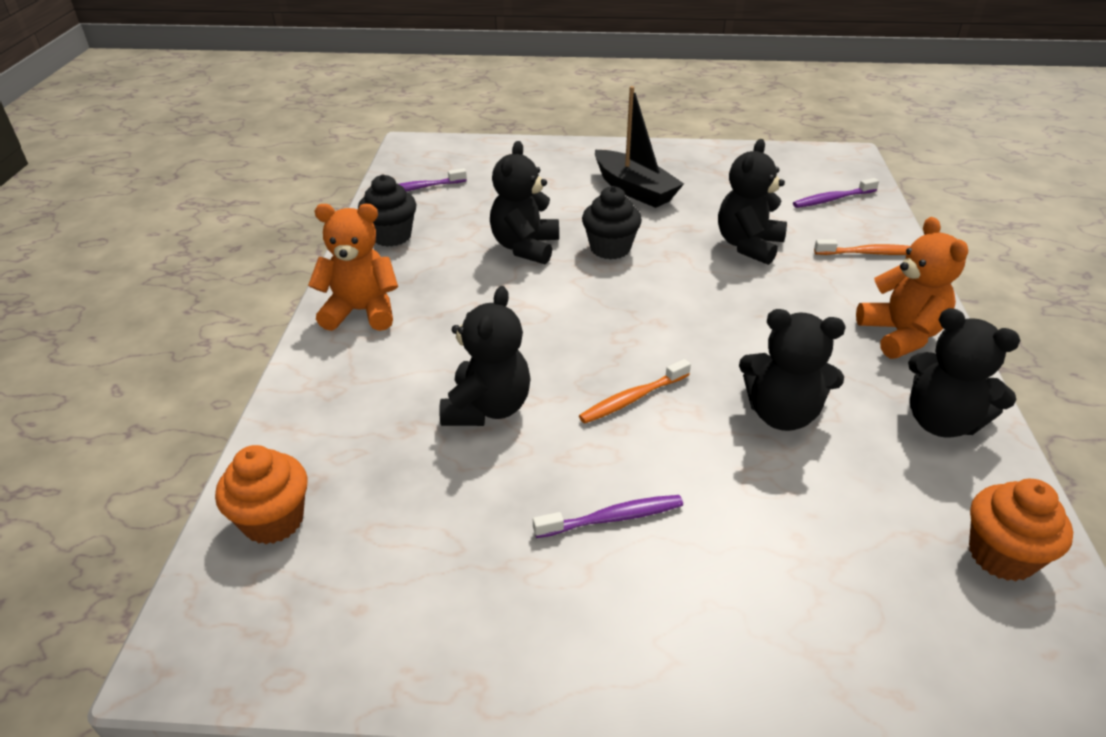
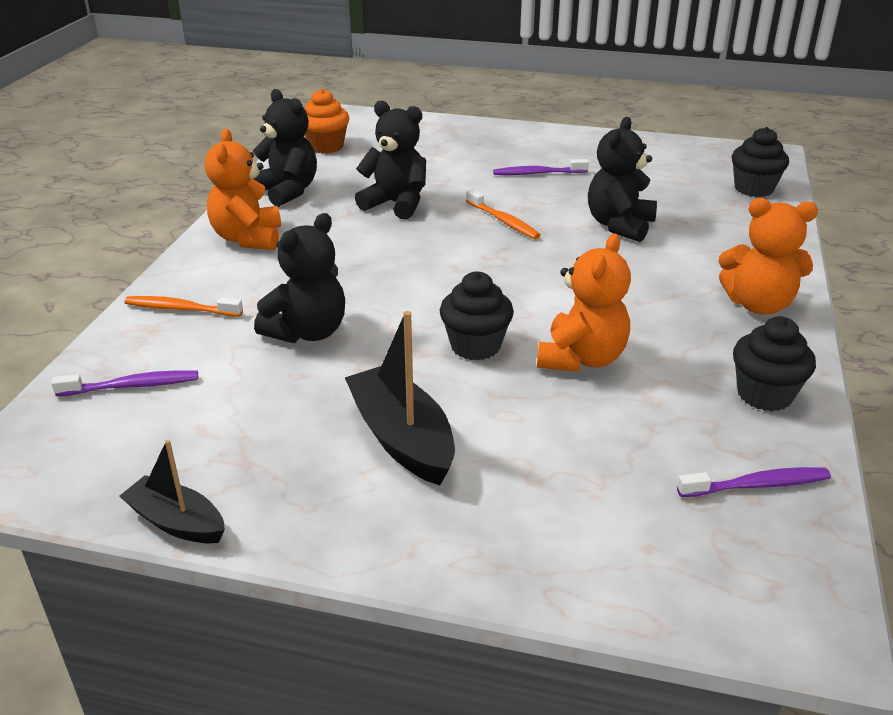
camera: 170 degrees left, 5 degrees down
(273, 520) = (753, 189): orange cupcake -> black cupcake
(525, 247) = (581, 359): black teddy bear -> orange teddy bear
(632, 398) = (503, 221): orange toothbrush -> orange toothbrush turned 75 degrees clockwise
(729, 148) = (177, 522): none -> black boat

